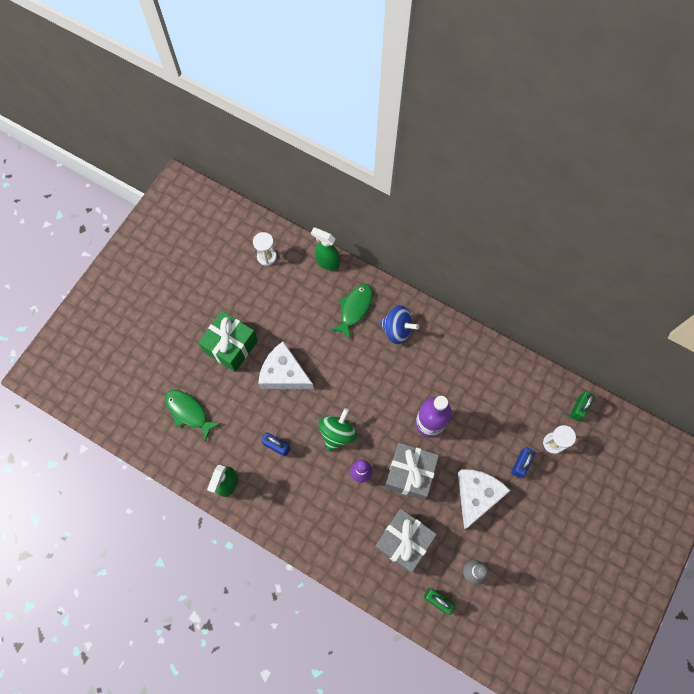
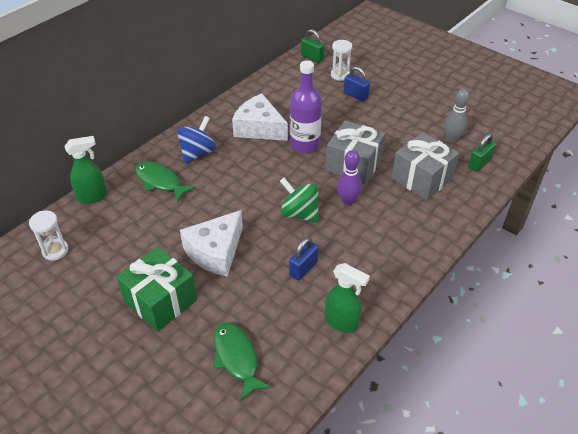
camera: 80 degrees left, 25 degrees down
(188, 412) = (236, 358): green fish -> green fish turned 105 degrees clockwise
(327, 262) = (93, 197): green spray bottle -> green spray bottle turned 150 degrees counterclockwise
(476, 495) = (381, 125): white cheese -> white cheese (259, 128)

